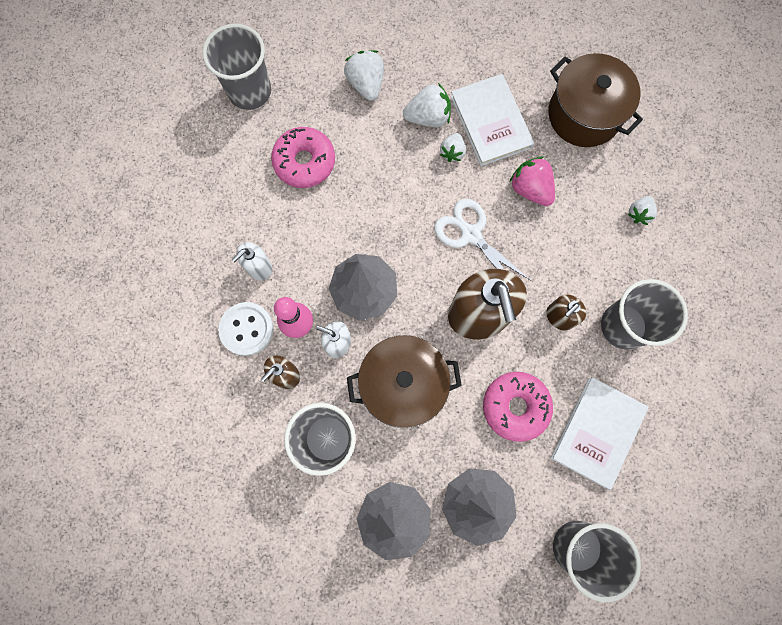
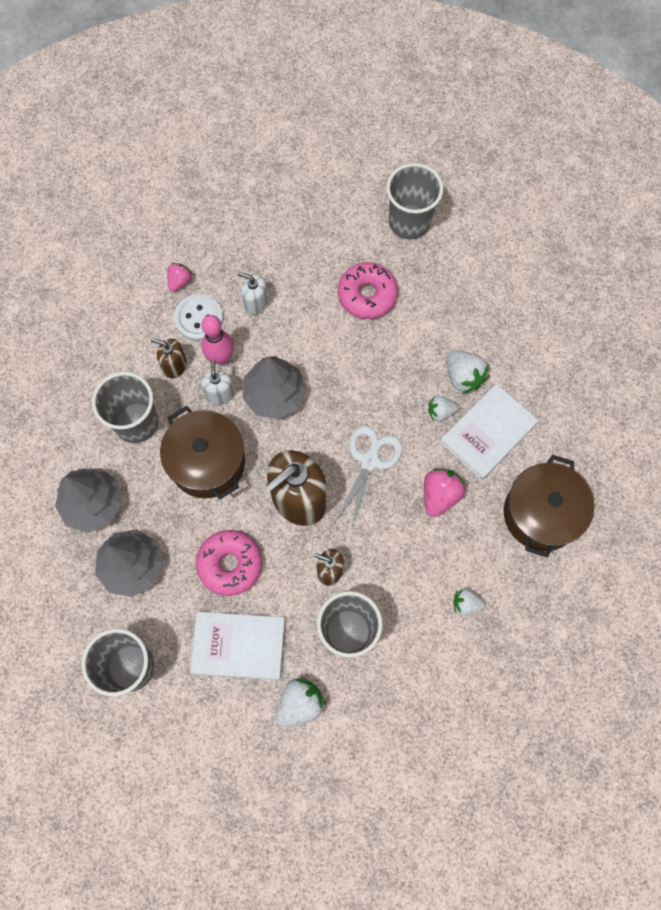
camera: 65 degrees right, 5 degrees down
(196, 331) = (179, 281): none -> pink strawberry
(366, 84) = (467, 311): white strawberry -> white strawberry (300, 704)

